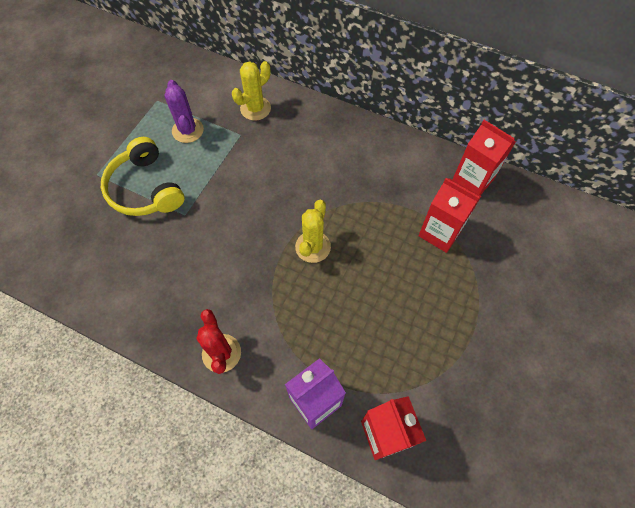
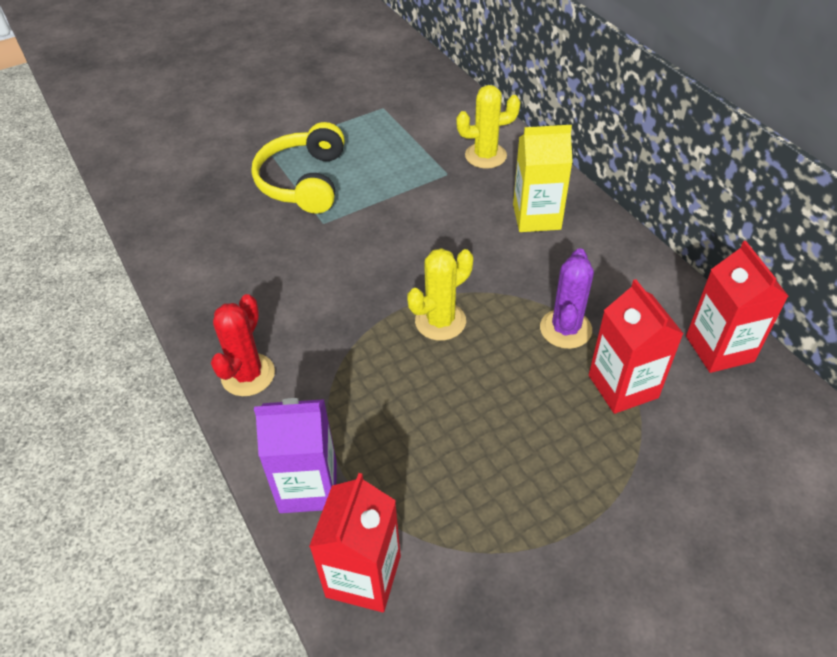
camera: 35 degrees right, 15 degrees down
(187, 130) = (392, 147): purple cactus -> purple cactus (565, 329)
(318, 141) = (536, 217): none -> yellow carton

